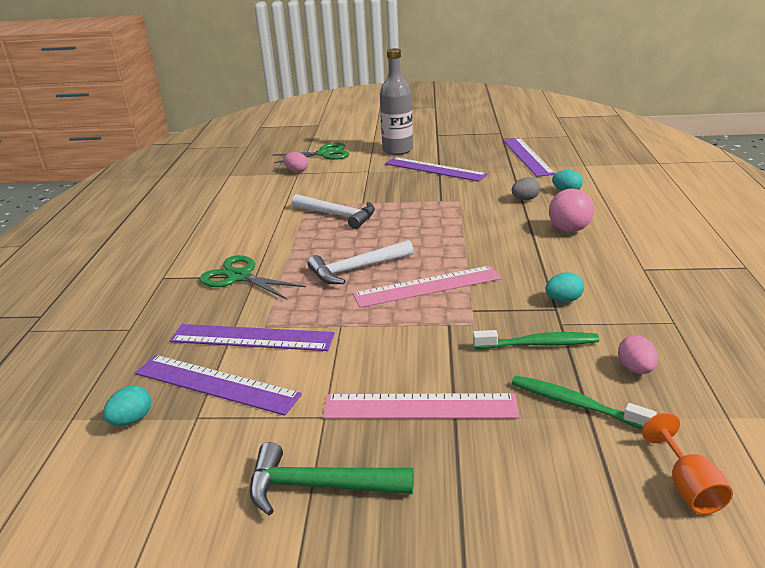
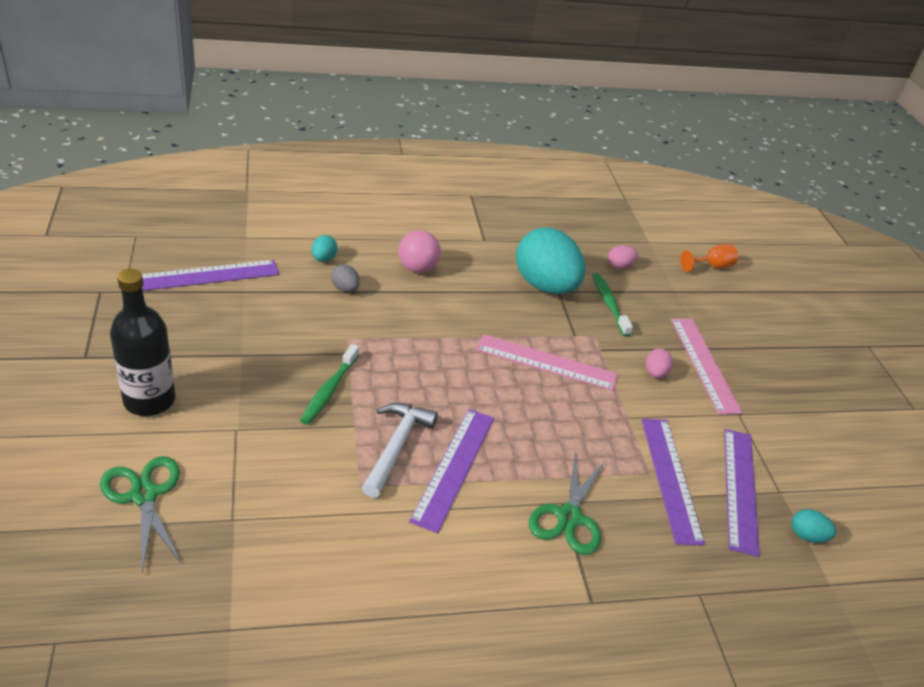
camera: 110 degrees left, 10 degrees up
(297, 171) = (226, 522): pink egg -> pink egg (655, 373)
(319, 486) = (797, 408): green hammer -> none
(356, 269) = (527, 415): white hammer -> none
(397, 150) = (149, 400): grey bottle -> black bottle
(427, 286) = (546, 362): pink ruler -> pink ruler turned 45 degrees counterclockwise
(434, 169) = (241, 358): purple ruler -> purple ruler (454, 467)
(563, 300) = (545, 286): turquoise egg -> turquoise egg, size x2.48
(575, 404) = (666, 295): green toothbrush -> green toothbrush (329, 390)

